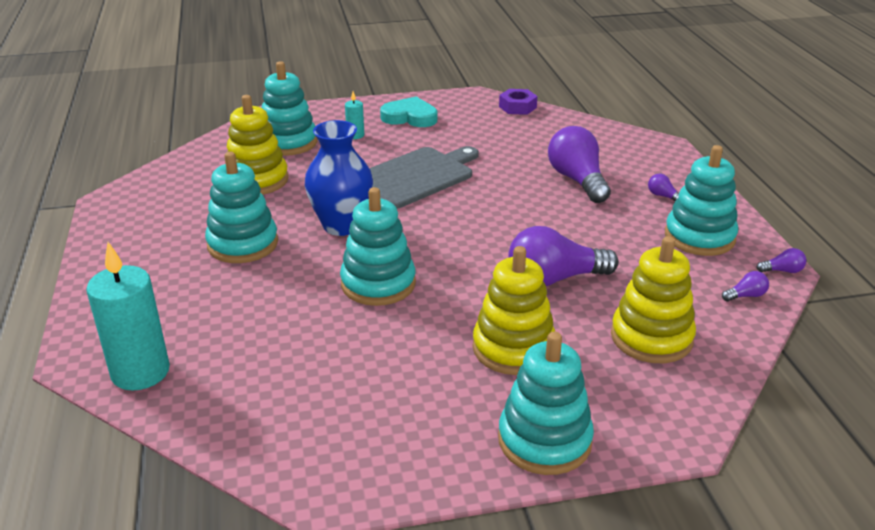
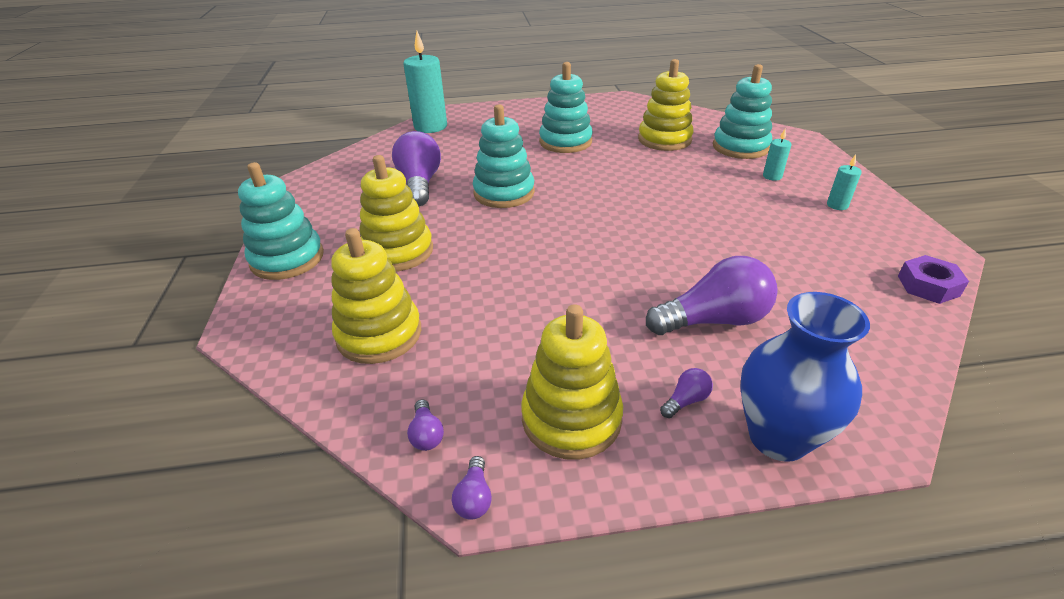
camera: 95 degrees right, 5 degrees up
(342, 226) = (593, 176): blue vase -> blue vase (778, 437)
(410, 117) = (837, 205): turquoise heart -> turquoise candle
(416, 176) = (692, 209): grey cutting board -> none
(554, 279) = (494, 282): purple light bulb -> purple light bulb (420, 184)
(699, 237) = (571, 418): turquoise stacking toy -> yellow stacking toy

